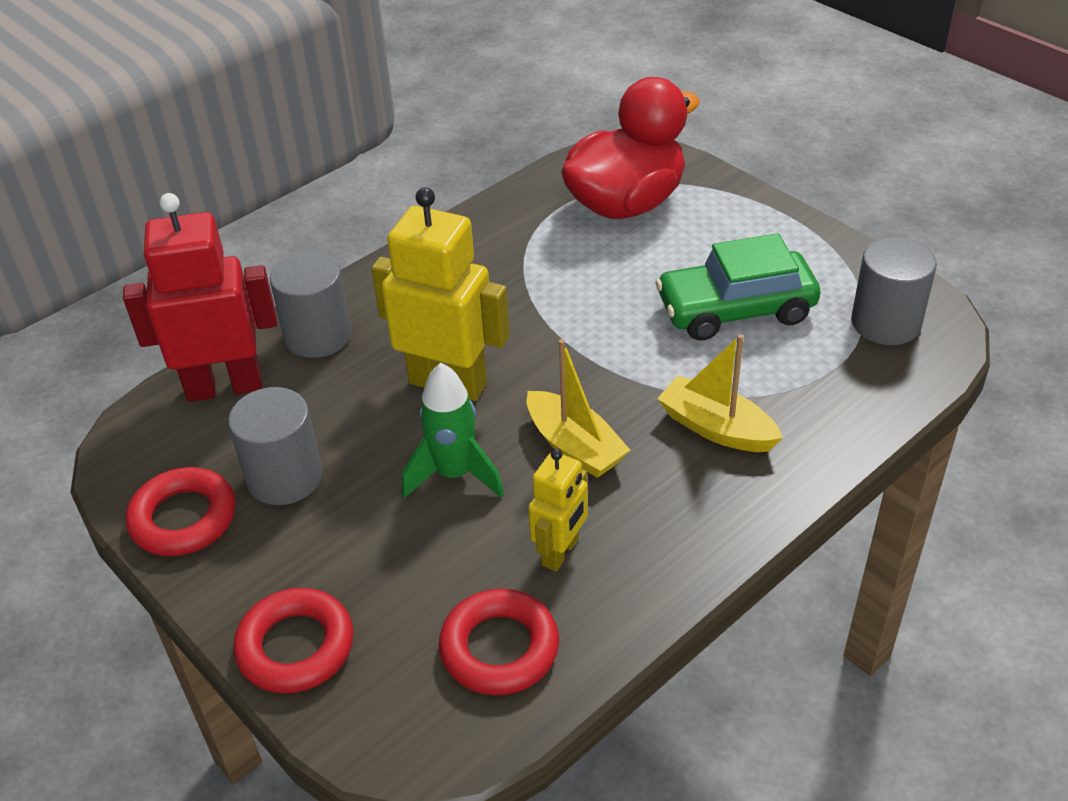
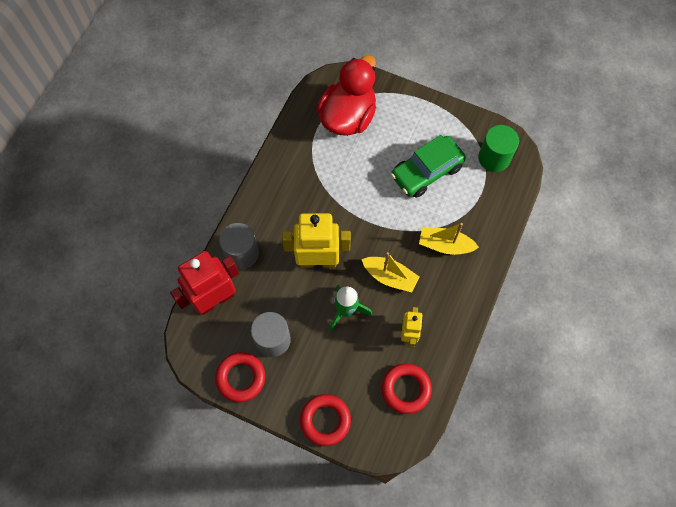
camera: 25 degrees left, 25 degrees up
(885, 323) = (494, 158): grey cylinder -> green cylinder

